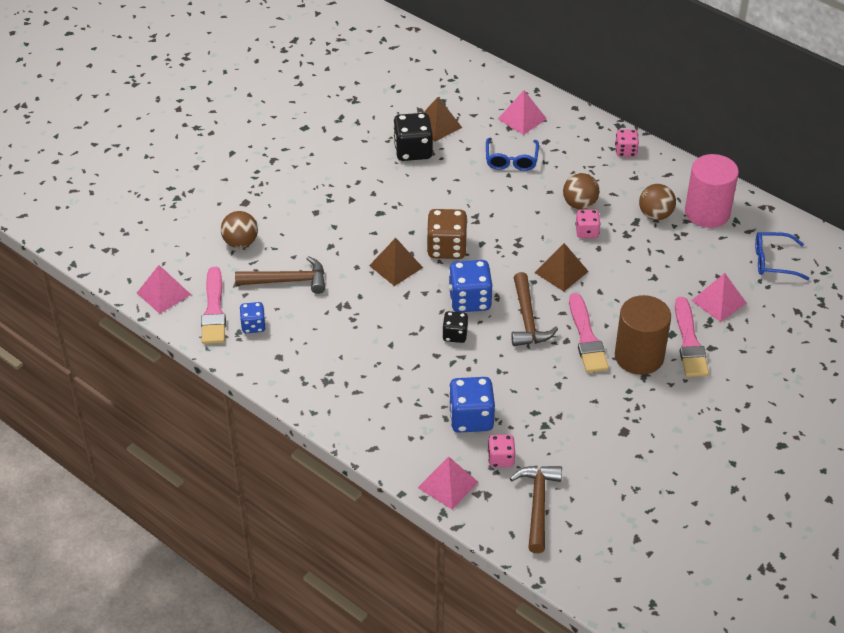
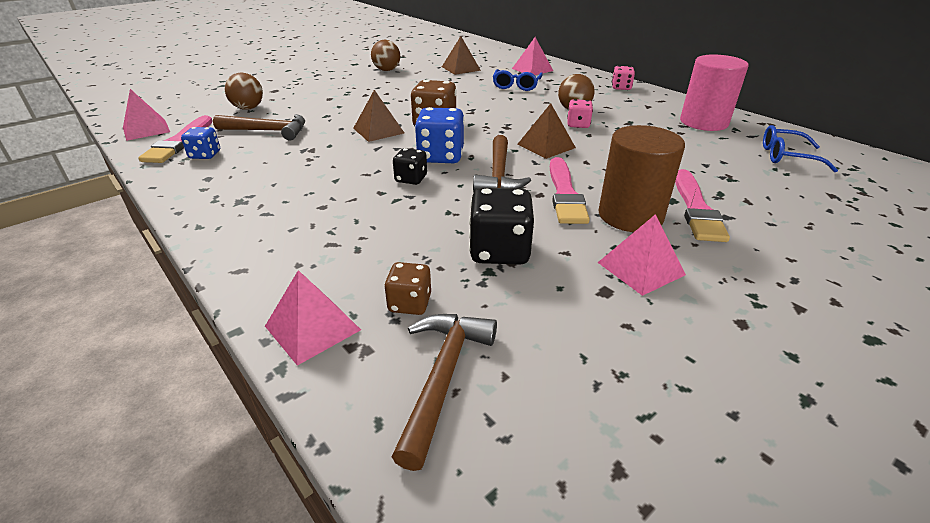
camera: 10 degrees right, 10 degrees down
(413, 151) = (434, 77): black dice -> black dice (499, 251)
(471, 418) = (390, 253): blue dice -> none
(501, 459) = (410, 303): pink dice -> brown dice
(655, 215) = (649, 120): brown ball -> brown ball (387, 70)
(719, 301) = (728, 180): pink pyramid -> pink pyramid (641, 268)

